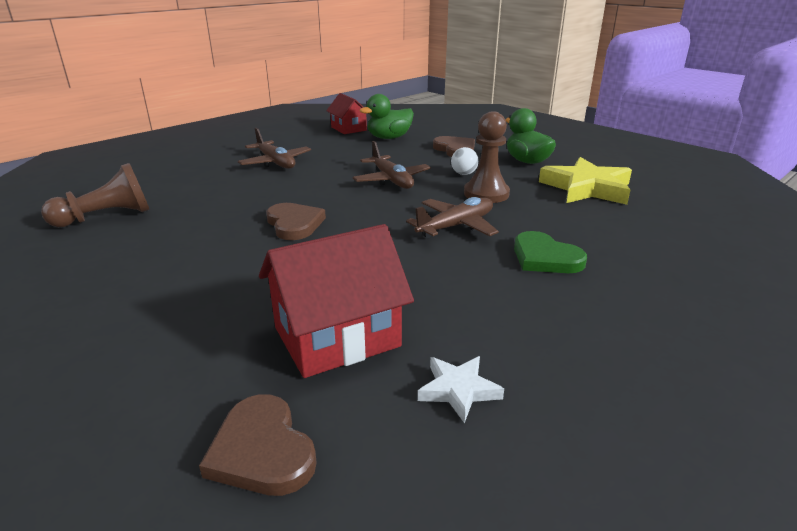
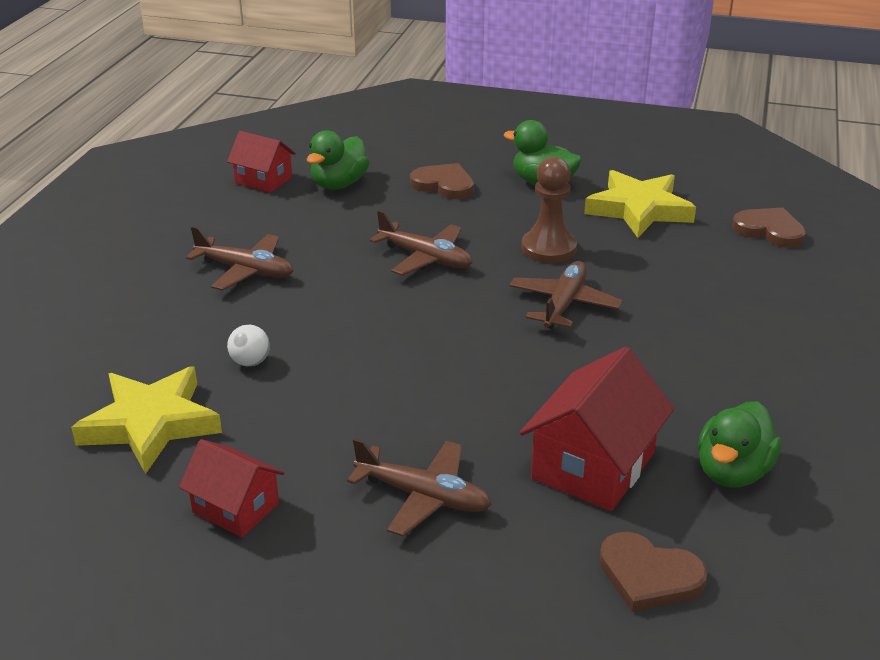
camera: 30 degrees left, 5 degrees up
(69, 274) = (236, 508): none -> red house
(106, 217) = (151, 424): brown pawn -> yellow star
(184, 311) = (423, 496): none -> brown plane
(294, 224) = (395, 357): brown heart -> brown heart (769, 230)
(458, 390) = (732, 472): white star -> green duck
(464, 174) = (495, 224): white ball -> white ball (250, 362)
(545, 258) = (679, 316): green heart -> none

